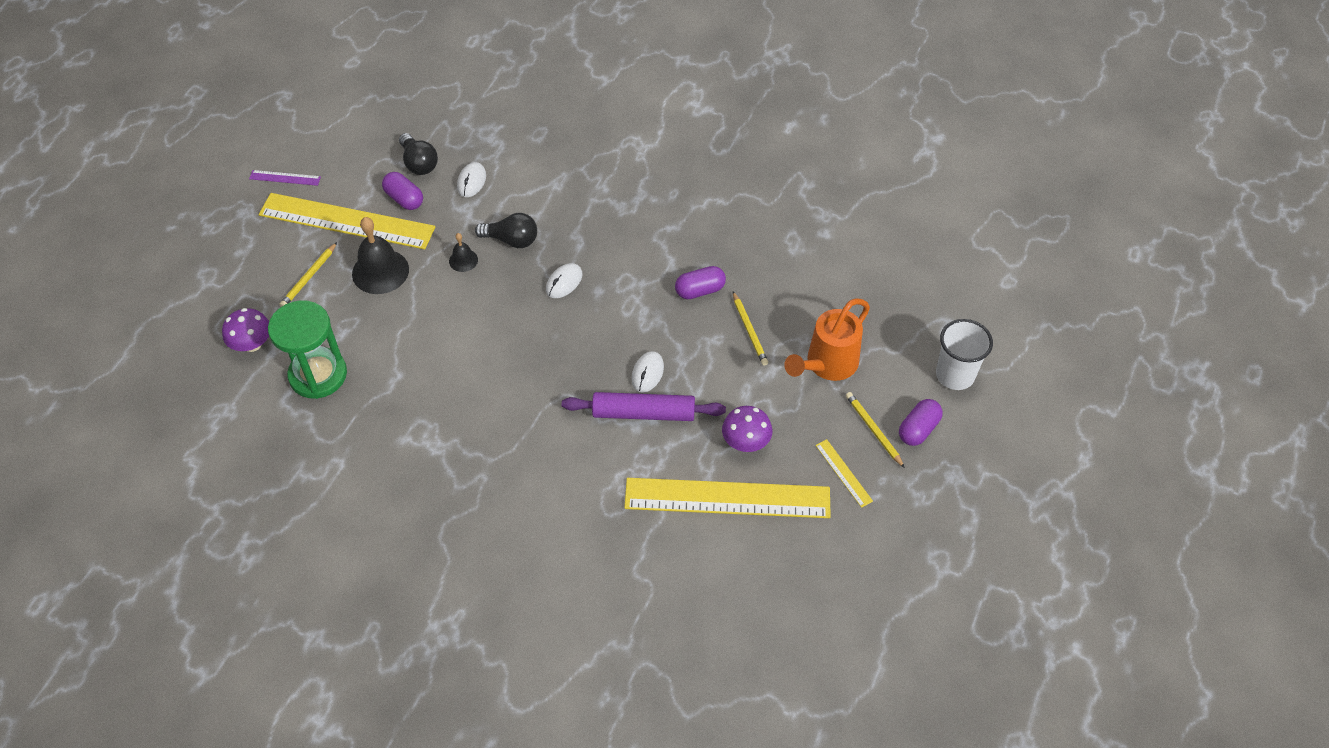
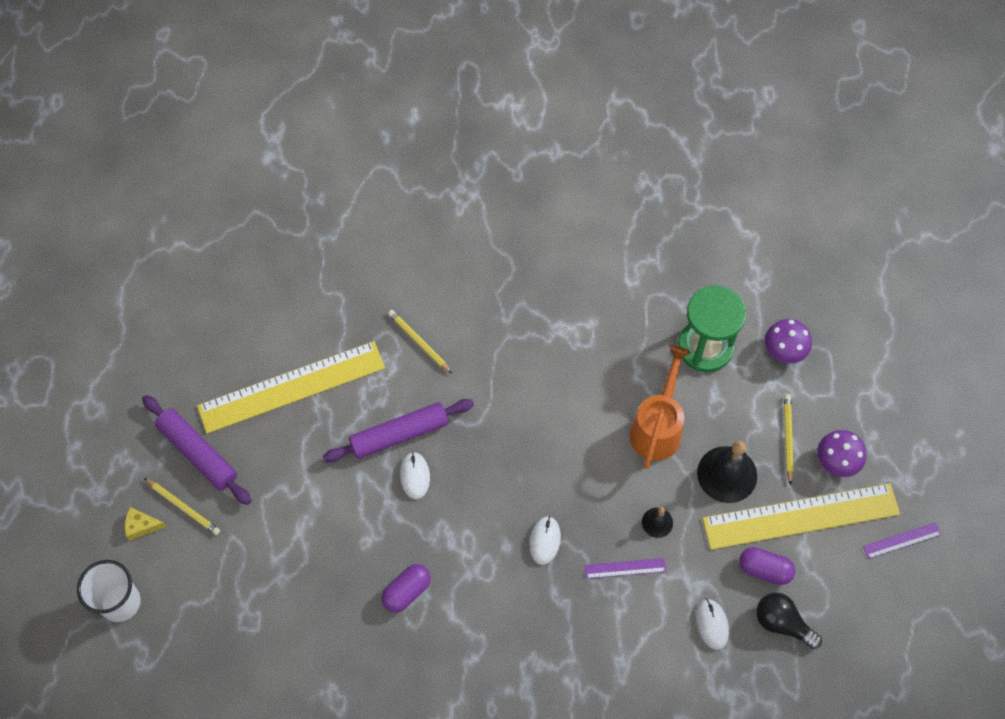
camera: 155 degrees right, 10 degrees up
(511, 240) = (625, 568): black light bulb -> purple ruler
(746, 442) = (296, 446): purple mushroom -> purple mushroom (836, 461)
(749, 330) = (338, 565): yellow pencil -> yellow pencil (419, 342)
(827, 364) = (249, 560): orange watering can -> orange watering can (657, 428)
(843, 473) = (198, 453): yellow ruler -> purple rolling pin
(918, 429) = (142, 526): purple capsule -> yellow cheese

